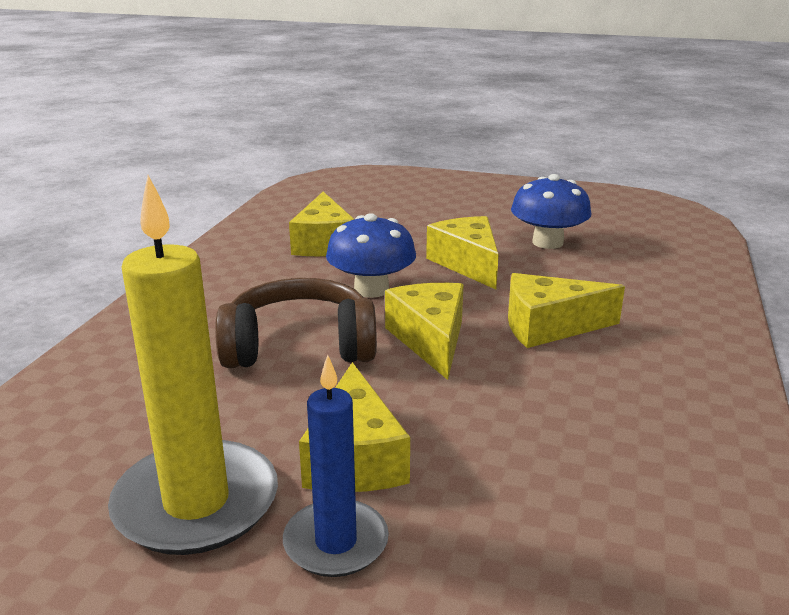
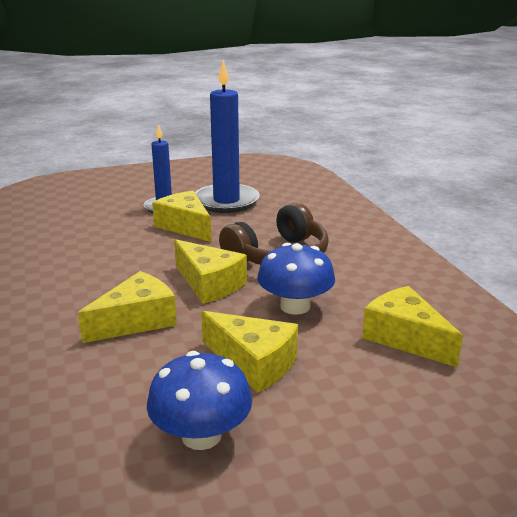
camera: 145 degrees right, 0 degrees up
(196, 503) = (226, 201): yellow candle -> blue candle

